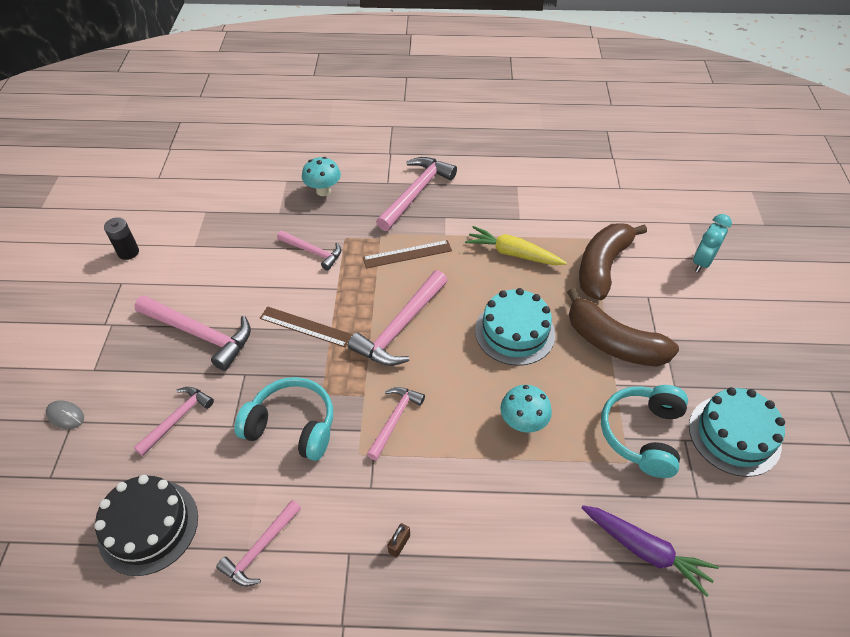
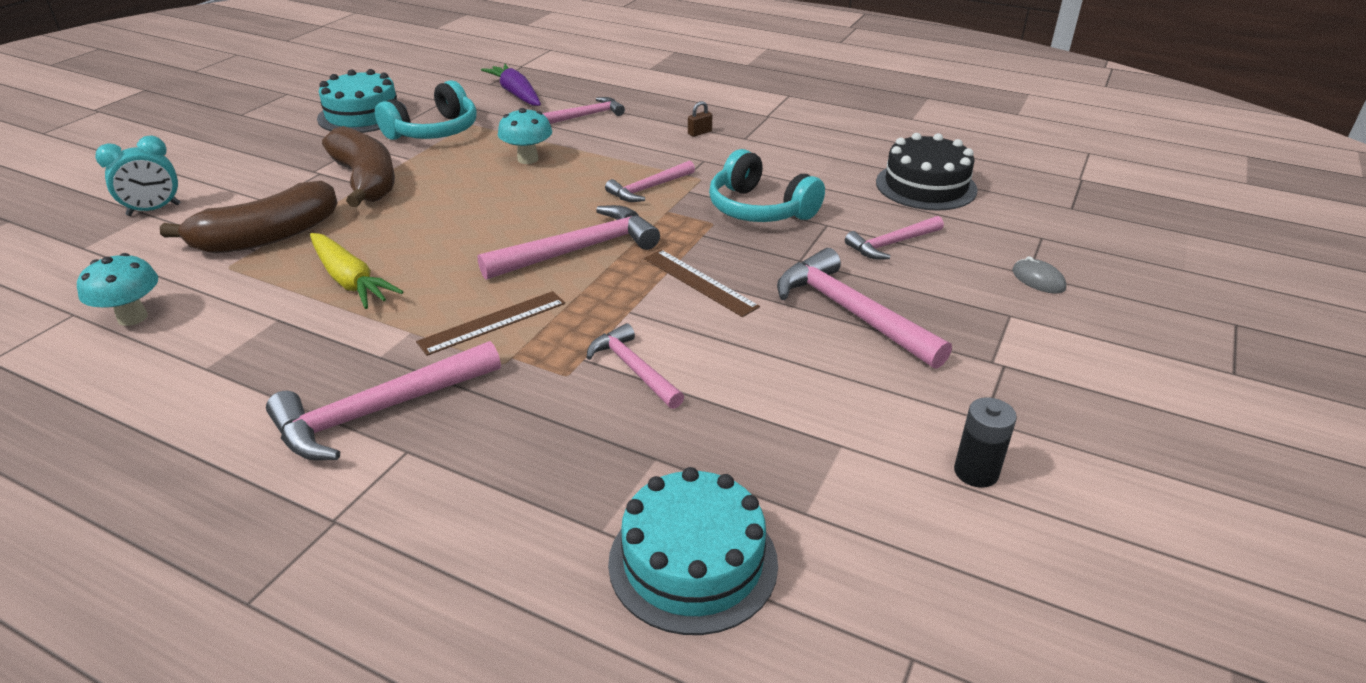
camera: 155 degrees left, 15 degrees down
(260, 549) = (821, 154): pink hammer -> pink hammer (587, 115)
(323, 191) = (541, 475): turquoise mushroom -> turquoise mushroom (133, 317)
(407, 254) = (492, 322): brown ruler -> brown ruler turned 45 degrees counterclockwise
(515, 332) = (453, 213): turquoise cake -> turquoise cake (693, 562)

